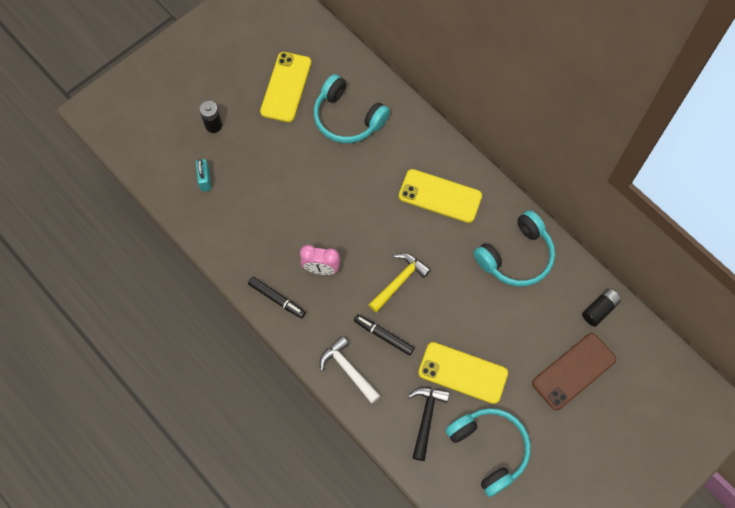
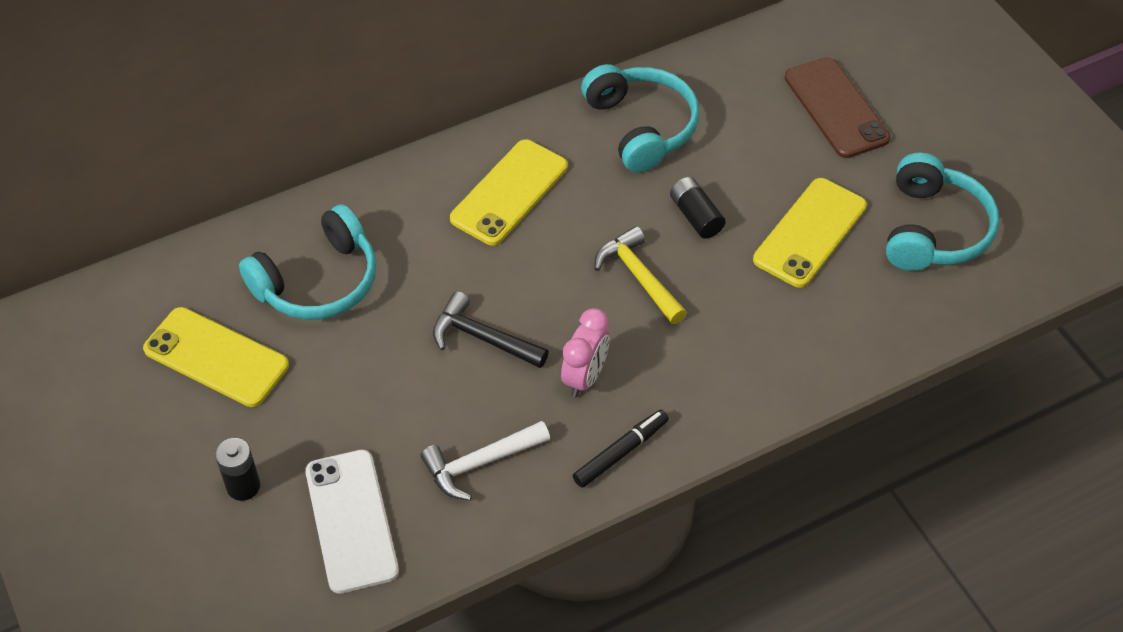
camera: 75 degrees left, 15 degrees down
(205, 180) = (351, 521): turquoise padlock -> white phone
(348, 369) = (771, 377): white hammer -> white hammer (480, 463)
(383, 336) = (726, 318): black marker -> none
(426, 418) = (872, 293): black hammer -> black hammer (482, 338)
(489, 449) = (934, 229): turquoise headphones -> turquoise headphones turned 120 degrees clockwise
(599, 310) = (751, 58): black battery -> black battery (696, 216)

